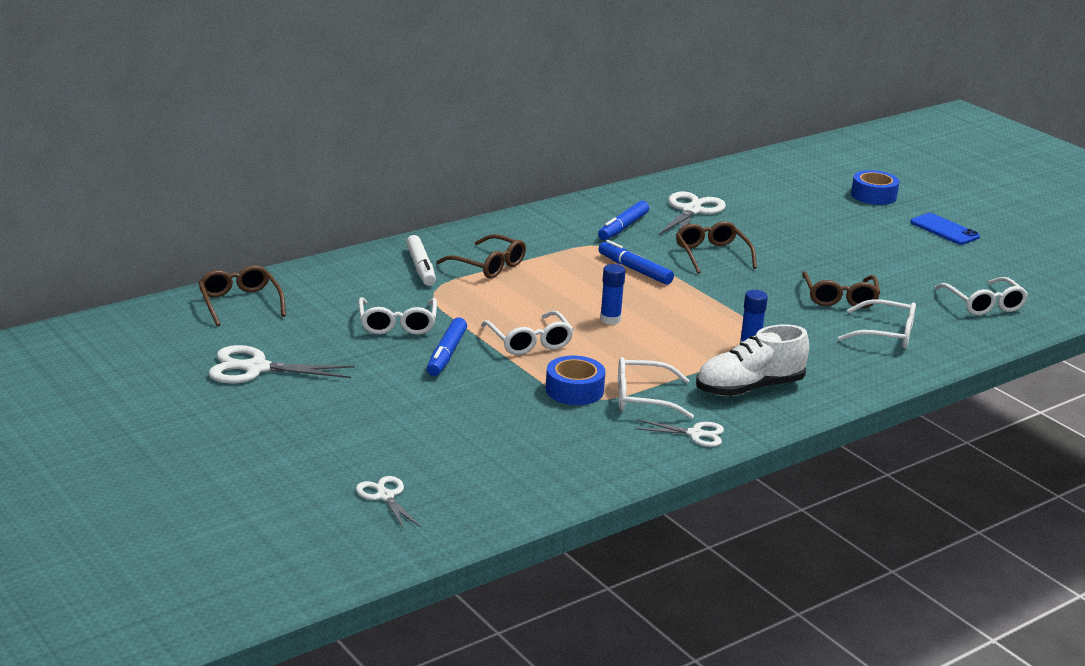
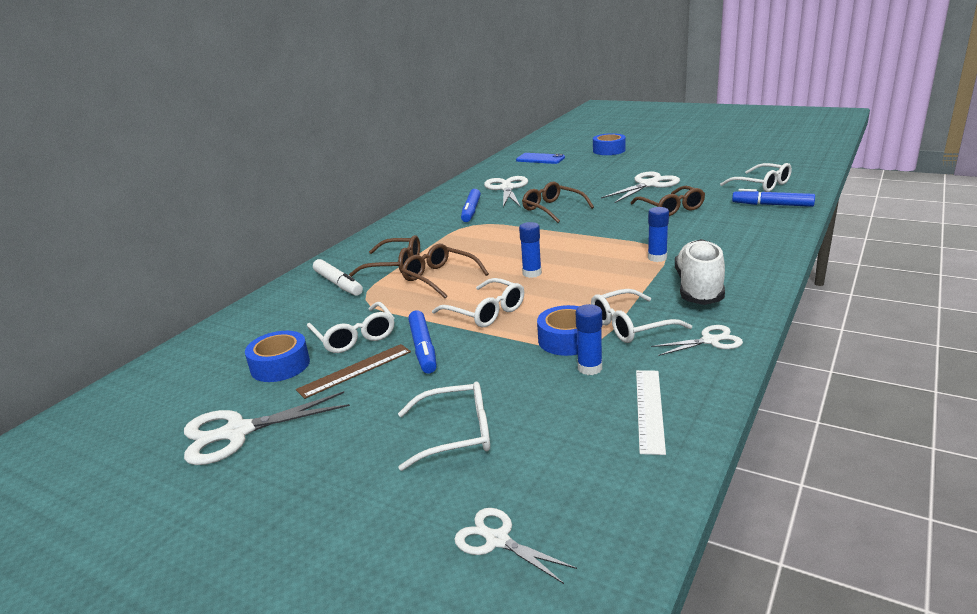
camera: 20 degrees left, 0 degrees up
(240, 303) = (183, 369): brown glasses -> brown glasses (440, 278)
(319, 327) = (280, 365): none -> blue tape
(376, 353) = (355, 370): none -> brown ruler
(567, 418) = (590, 368): none -> blue glue stick
(579, 463) = (649, 409): none -> white ruler
(635, 270) = (510, 234): blue marker -> blue marker (772, 205)
(749, 388) = (699, 288): white shoe -> white shoe turned 150 degrees clockwise
(855, 260) = (648, 185): none -> white scissors
(885, 334) = (732, 220): white glasses -> white glasses (455, 434)
(944, 230) = (675, 155): blue phone -> blue phone (540, 159)

